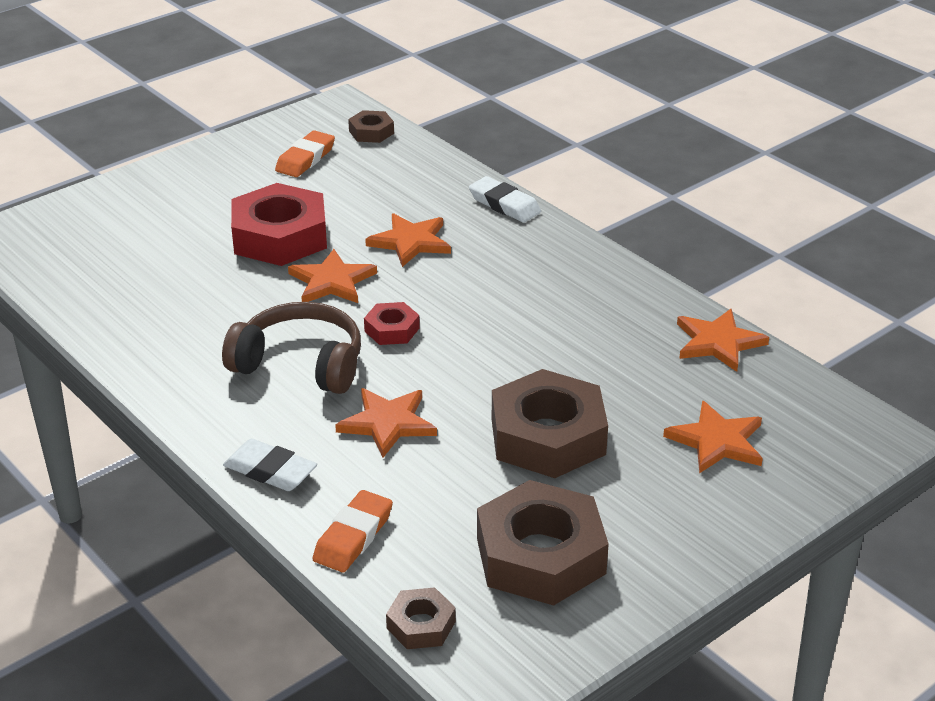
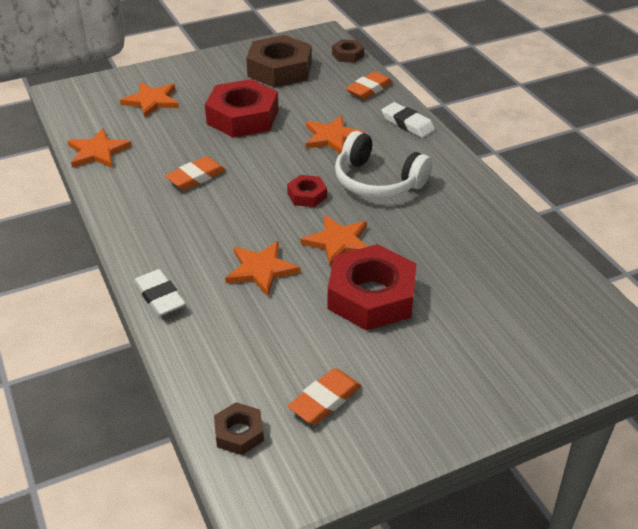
camera: 165 degrees left, 5 degrees up
(300, 364) = (377, 181): brown headphones -> white headphones
(548, 436) = (242, 117): brown nut -> red nut
(554, 330) = (196, 177): none -> orange eraser

